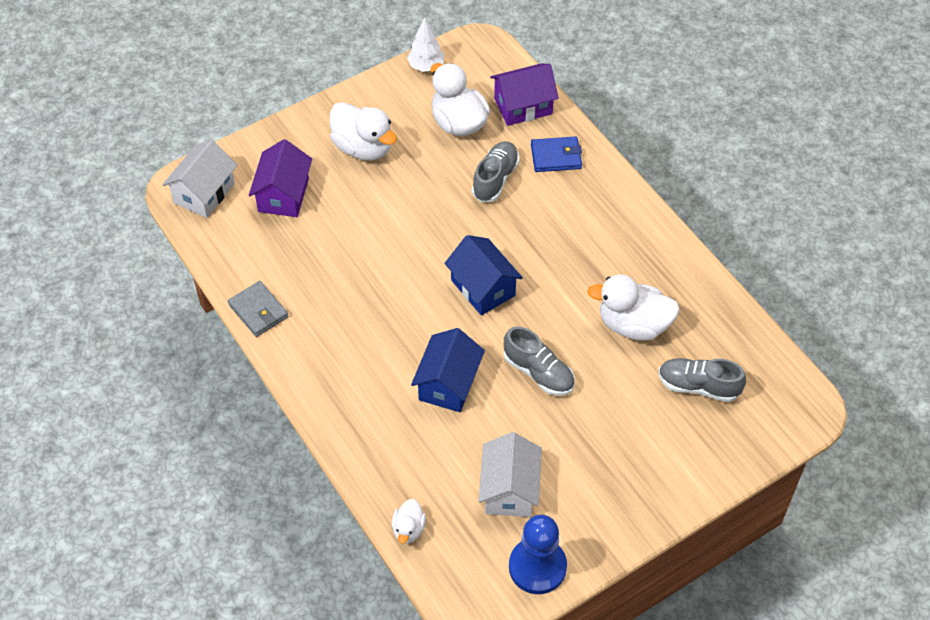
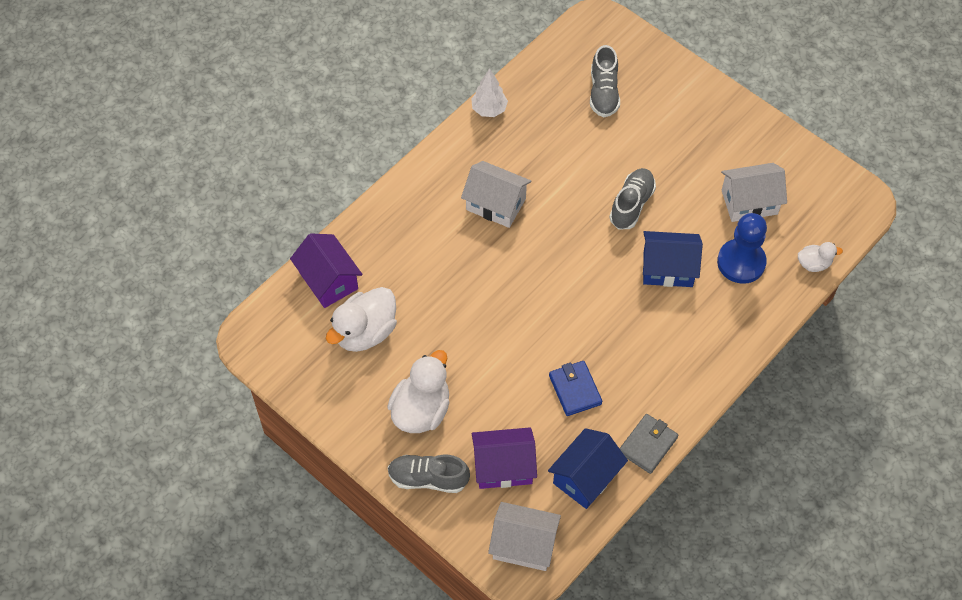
camera: 105 degrees left, 5 degrees up
(426, 66) = (294, 381): white tree -> white tree (489, 109)
(483, 288) = (558, 265): blue house -> blue house (586, 477)
(495, 179) = (428, 284): grey shoe -> grey shoe (428, 478)
(537, 567) = (807, 170): blue pawn -> blue pawn (741, 262)
(556, 156) = (386, 239): blue wallet -> blue wallet (575, 390)
(573, 252) = (496, 204): none -> white house
(633, 325) = (559, 146): white duck -> none

